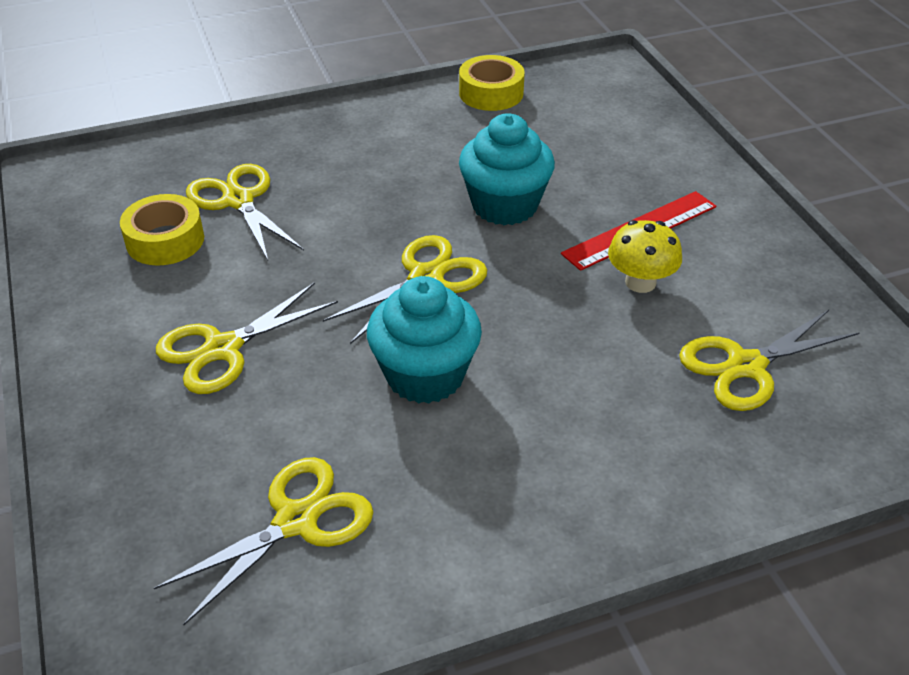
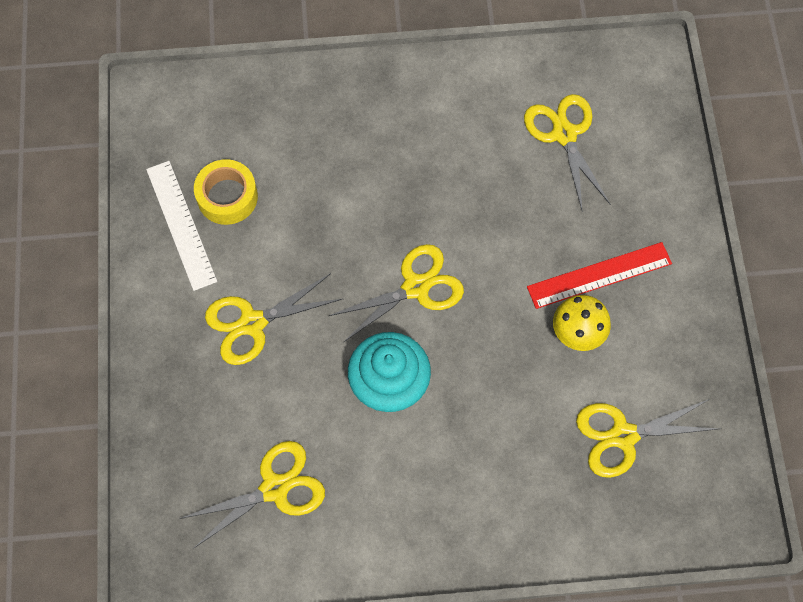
camera: 15 degrees right, 25 degrees up
(108, 274) = (181, 225): none -> white ruler
(238, 201) = (290, 163): yellow scissors -> yellow scissors (564, 134)
(491, 93) = (532, 71): yellow tape -> none
(504, 205) = (500, 220): turquoise cupcake -> none

